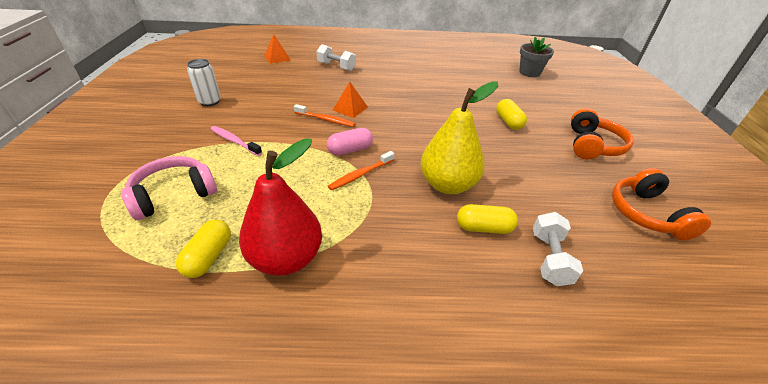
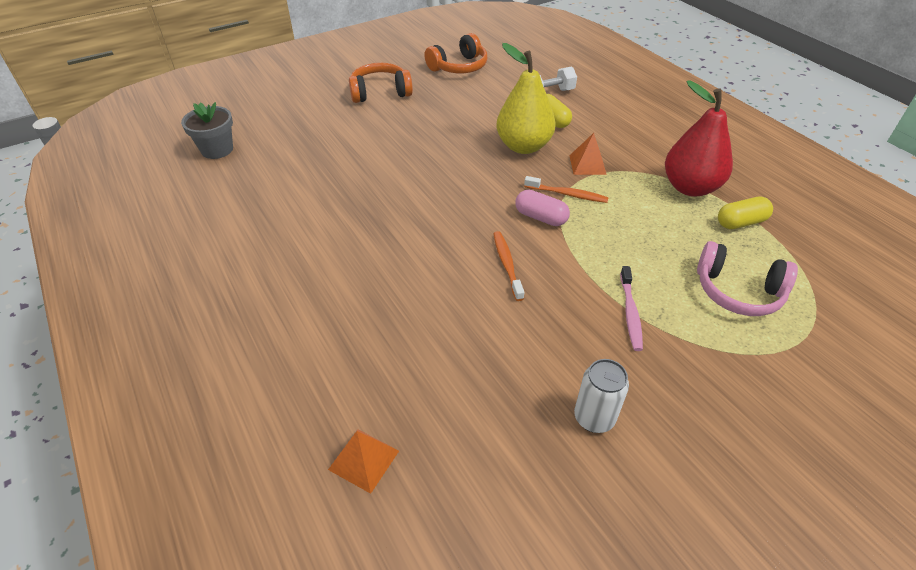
camera: 120 degrees left, 5 degrees up
(336, 66) = (338, 343): white dumbbell -> none
(350, 108) = (460, 258): orange pyramid -> orange pyramid (587, 164)
(508, 122) = (378, 139): yellow capsule -> none

